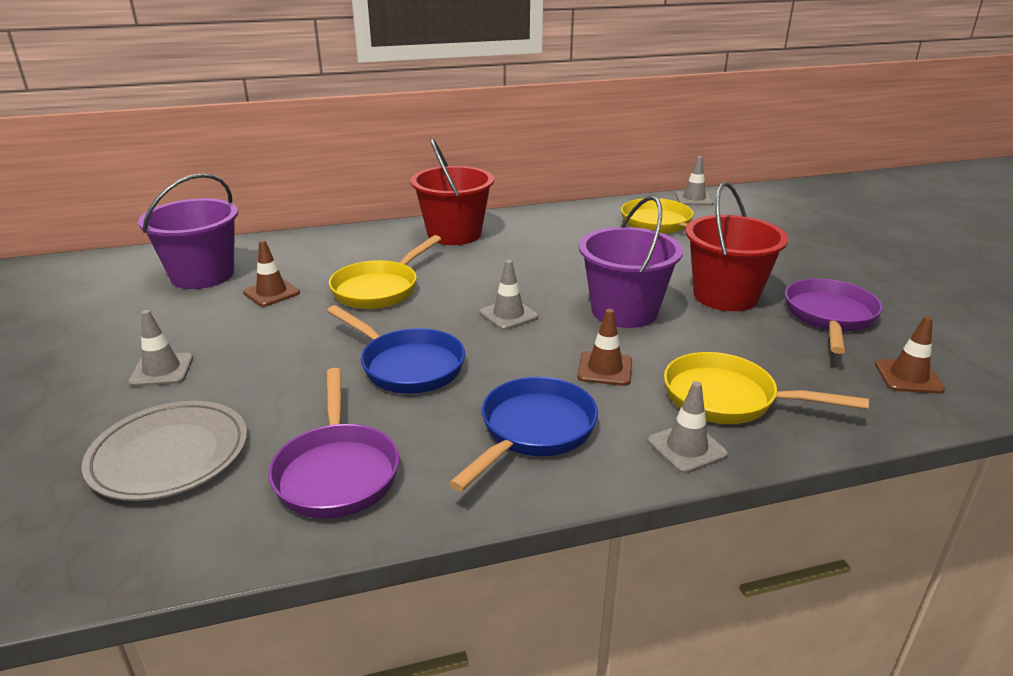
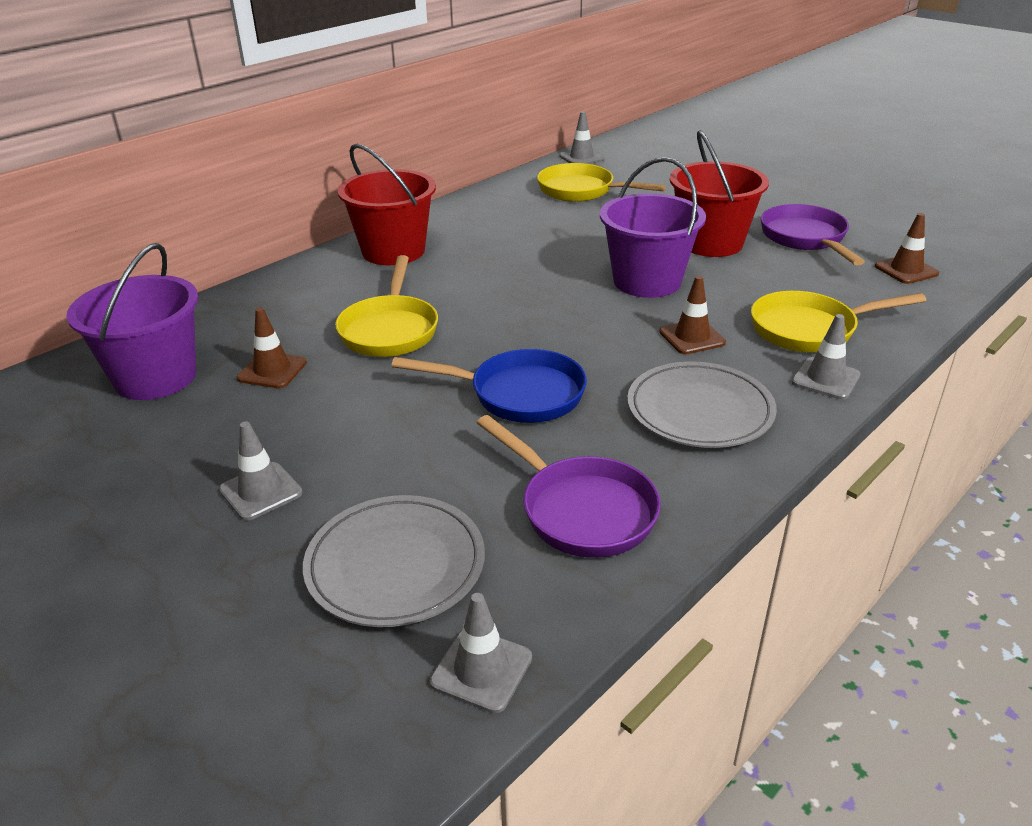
camera: 30 degrees left, 5 degrees up
(508, 315) = (551, 316): grey traffic cone -> grey traffic cone (481, 670)
(533, 431) = (700, 410): blue pan -> grey plate

